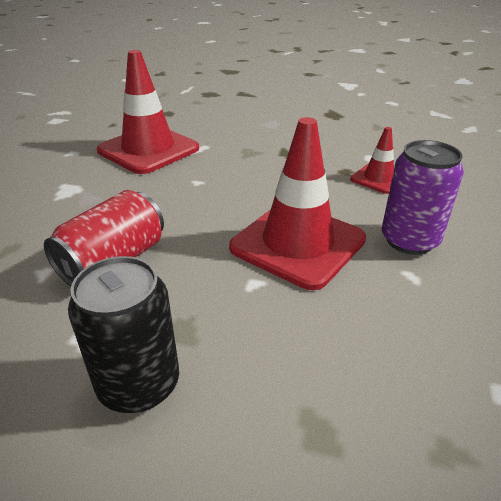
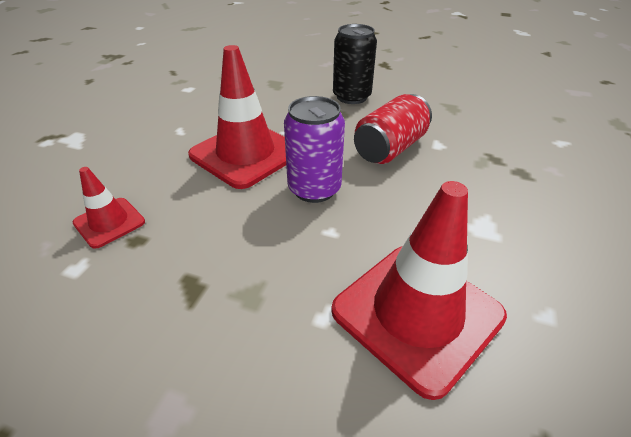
camera: 175 degrees left, 5 degrees up
(409, 240) = (155, 152): purple can -> purple can (314, 189)

